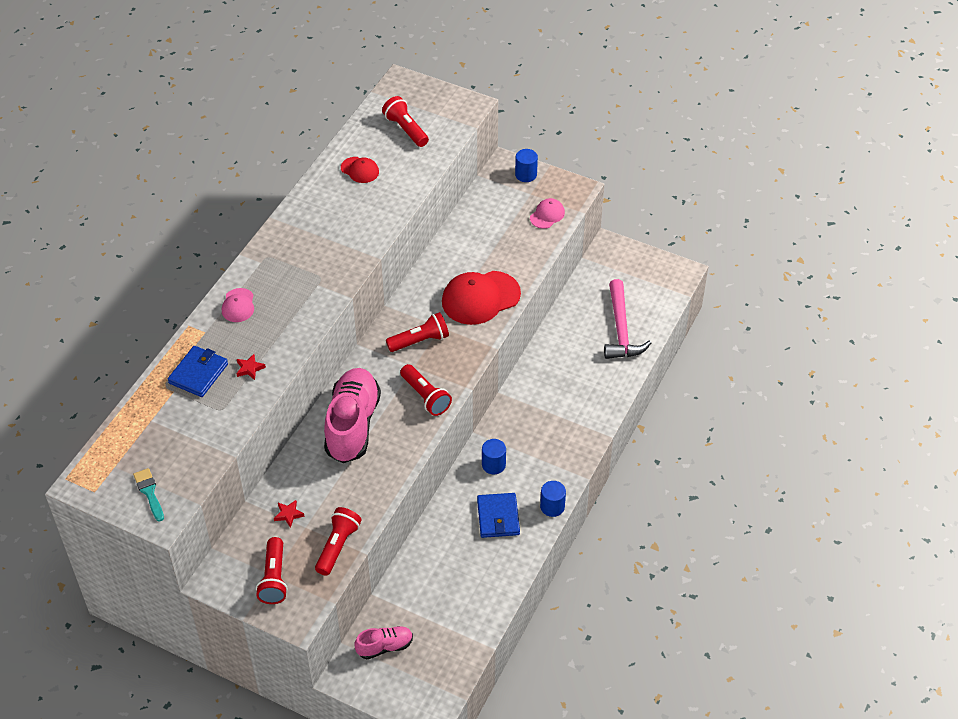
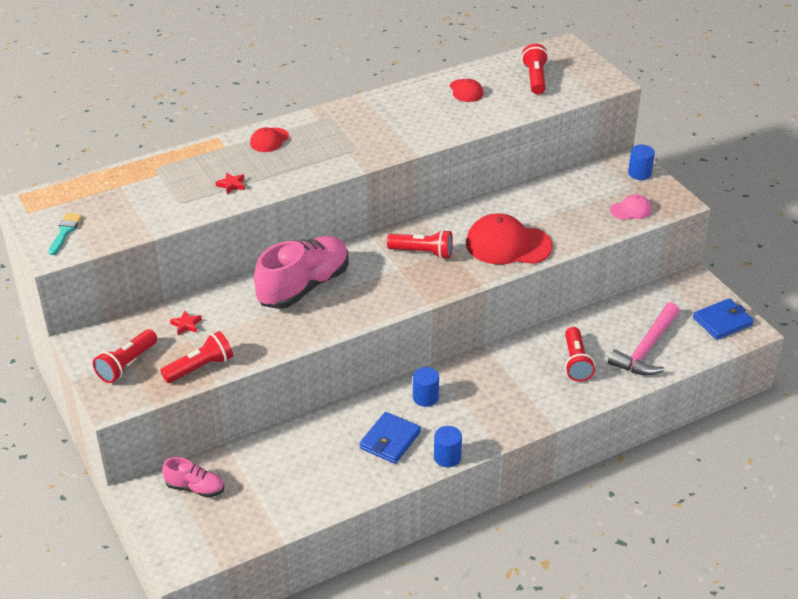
camera: 35 degrees right, 10 degrees down
(198, 373) = (189, 171): blue wallet -> blue wallet (722, 321)
(238, 305) = (269, 140): pink cap -> red cap
(425, 396) = (386, 295): red flashlight -> red flashlight (576, 362)

